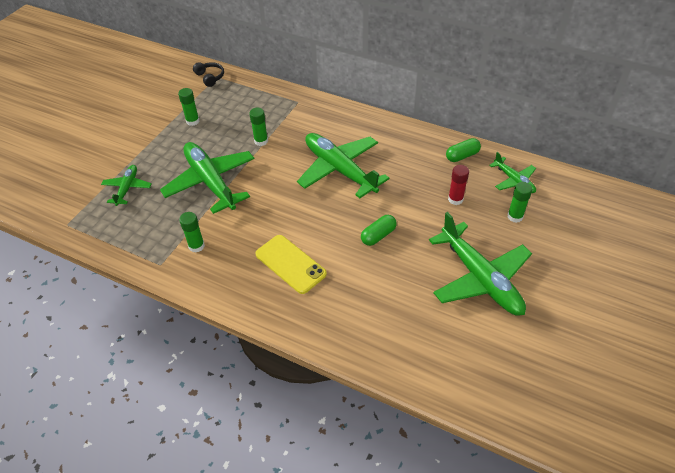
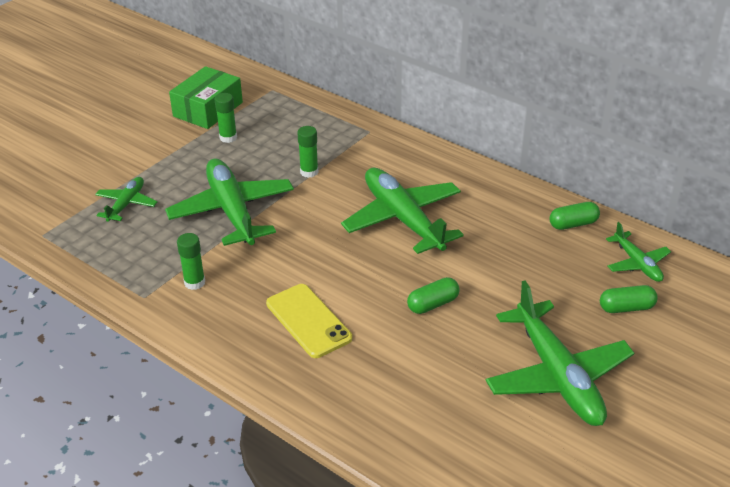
camera: 10 degrees right, 10 degrees down
(171, 99) = (208, 109): none -> green box
(210, 77) = (263, 89): black headphones -> none
(455, 199) = (549, 275): red glue stick -> none
(515, 216) = (626, 308): green glue stick -> green capsule

